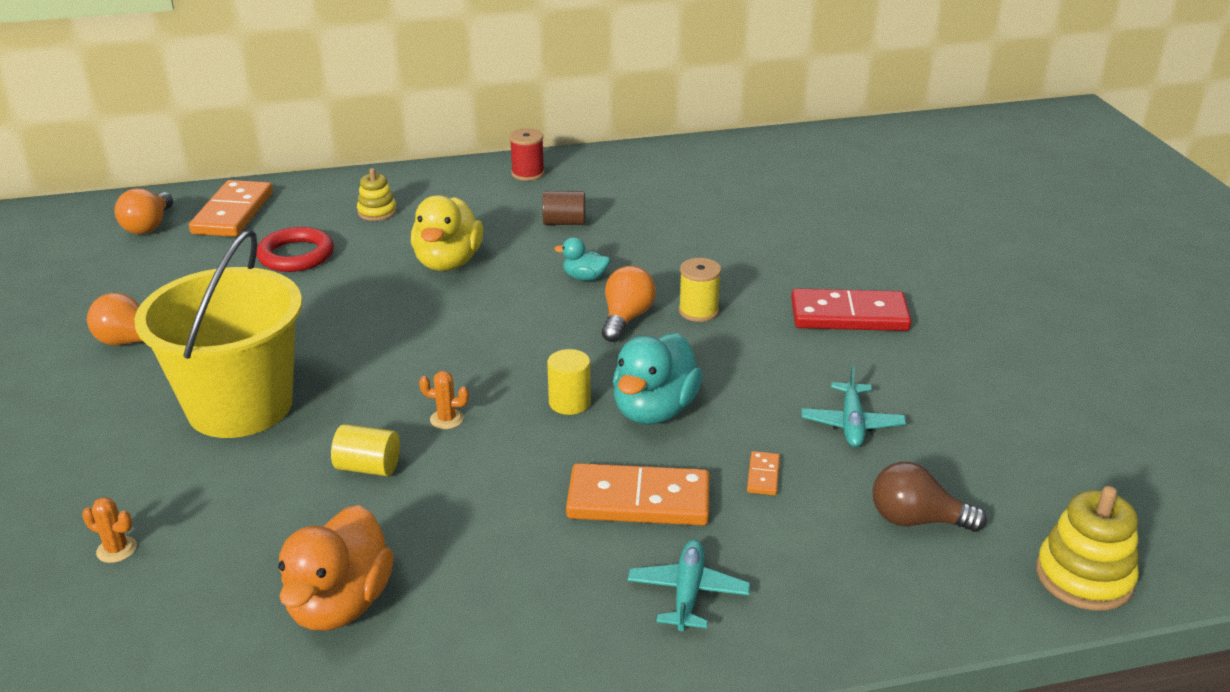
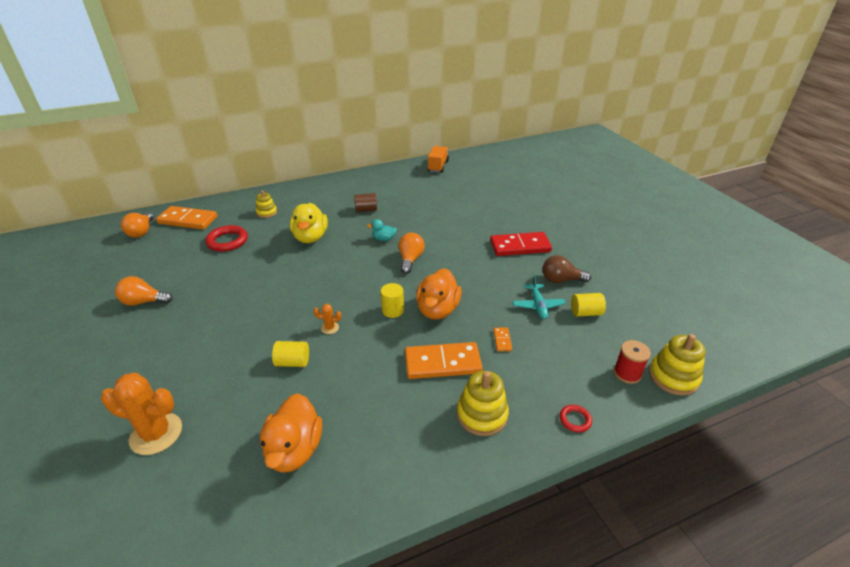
camera: 10 degrees left, 5 degrees up
(116, 549) = (156, 434): orange cactus -> orange cactus, size x2.22
(233, 213) = (188, 220): orange domino -> orange domino turned 75 degrees counterclockwise
(240, 406) = (213, 334): yellow bucket -> none
(528, 173) = (341, 185): red spool -> red spool (627, 373)
(654, 410) = (437, 310): turquoise duck -> orange duck
(687, 593) = (482, 414): turquoise plane -> yellow stacking toy
(698, 311) = (446, 252): yellow spool -> none
(727, 154) = (438, 166): none -> orange truck
(861, 624) = (575, 420): none -> red ring
(916, 520) = (584, 356): brown light bulb -> brown light bulb (561, 280)
(944, 446) = (585, 312): none -> yellow cylinder

